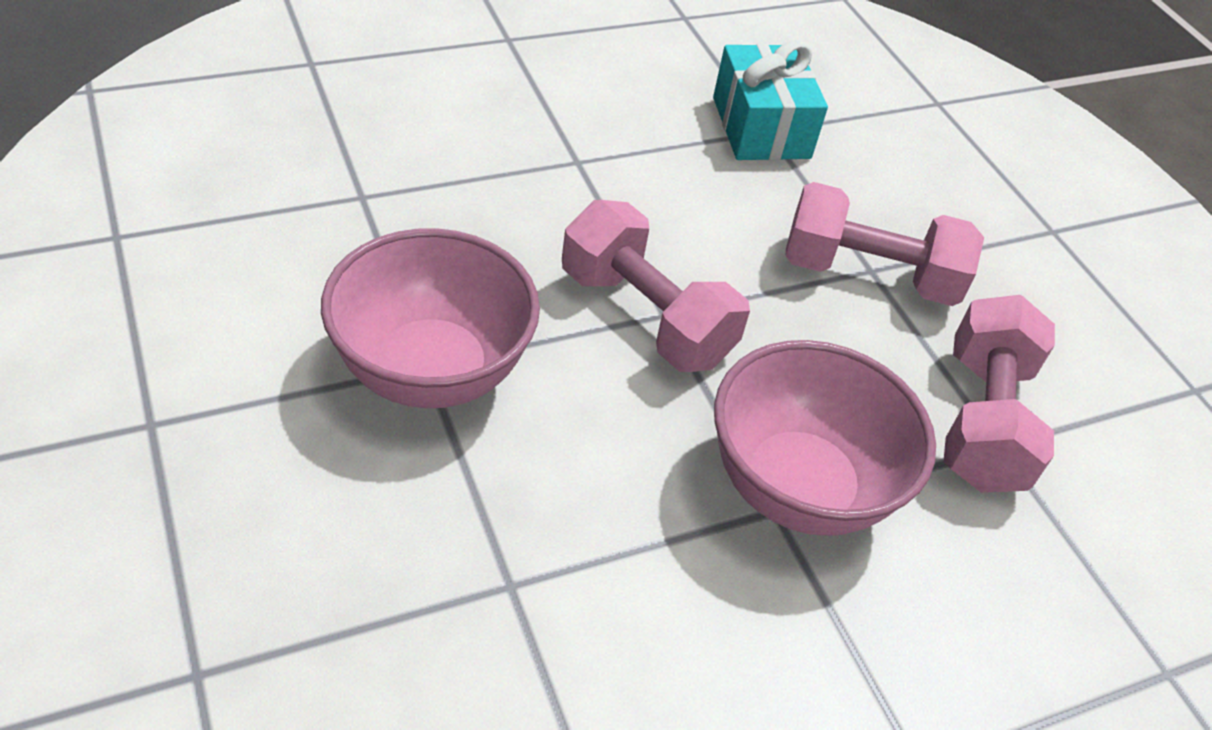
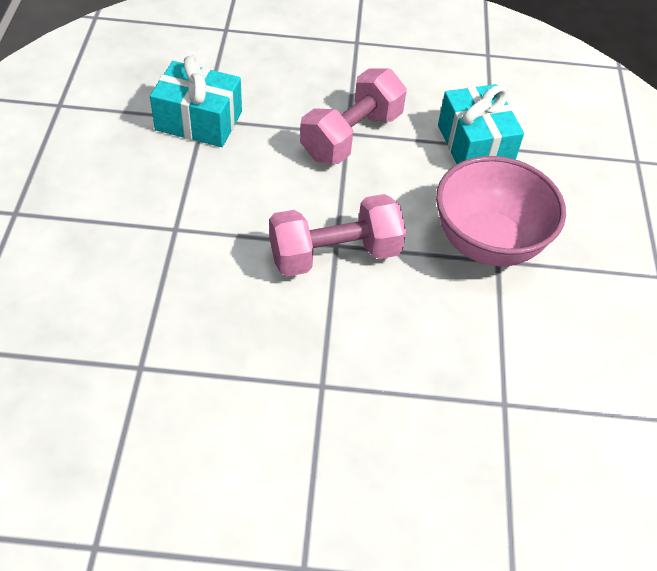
camera: 60 degrees left, 5 degrees up
(431, 371) = (329, 384): pink bowl -> none
(982, 421) = (475, 145): pink dumbbell -> turquoise gift

